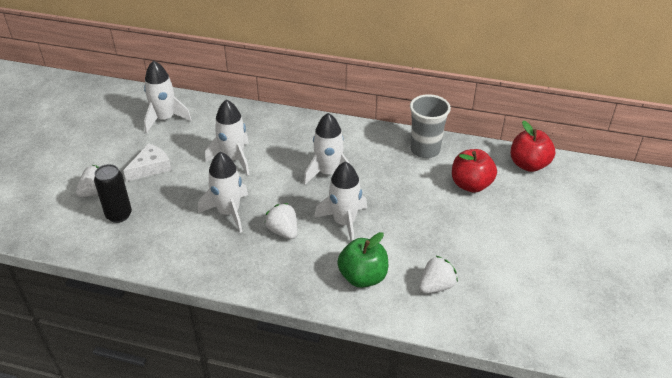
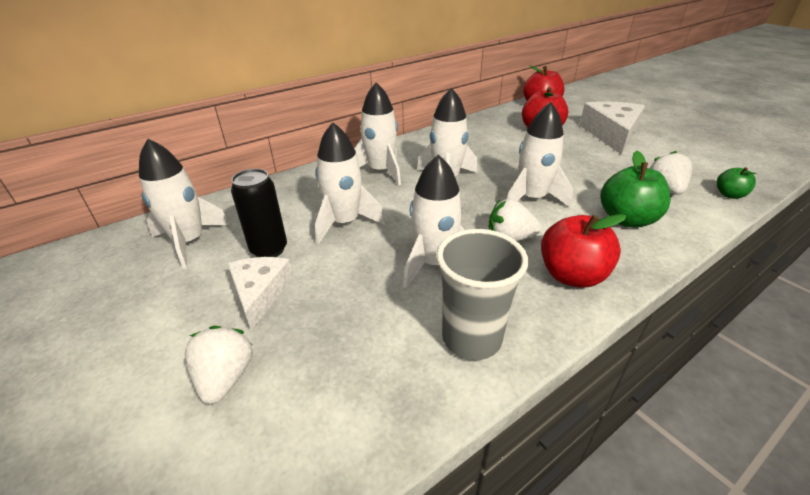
camera: 50 degrees left, 5 degrees down
(119, 215) = (315, 373): black can -> black can (269, 250)
(268, 271) = (571, 275): none -> red apple
(307, 139) = (380, 171): none -> white rocket
(425, 150) = (474, 130): grey cup -> grey cup (471, 338)
(466, 325) = (729, 195): none -> green apple
(516, 228) = (611, 134): none -> white cheese

